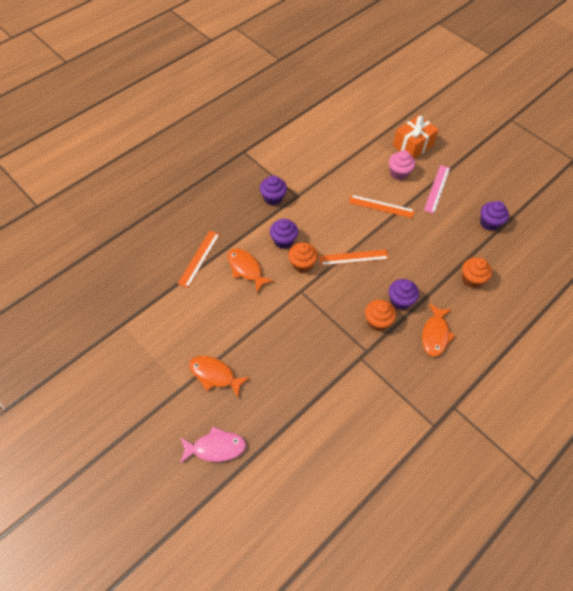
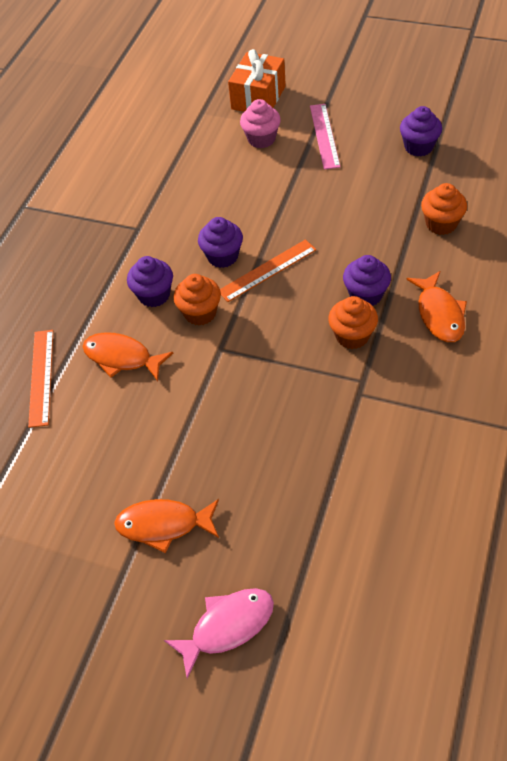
camera: 20 degrees left, 5 degrees down
(273, 198) = (104, 247): purple cupcake -> purple cupcake (222, 256)
(381, 206) = (264, 190): orange ruler -> none

